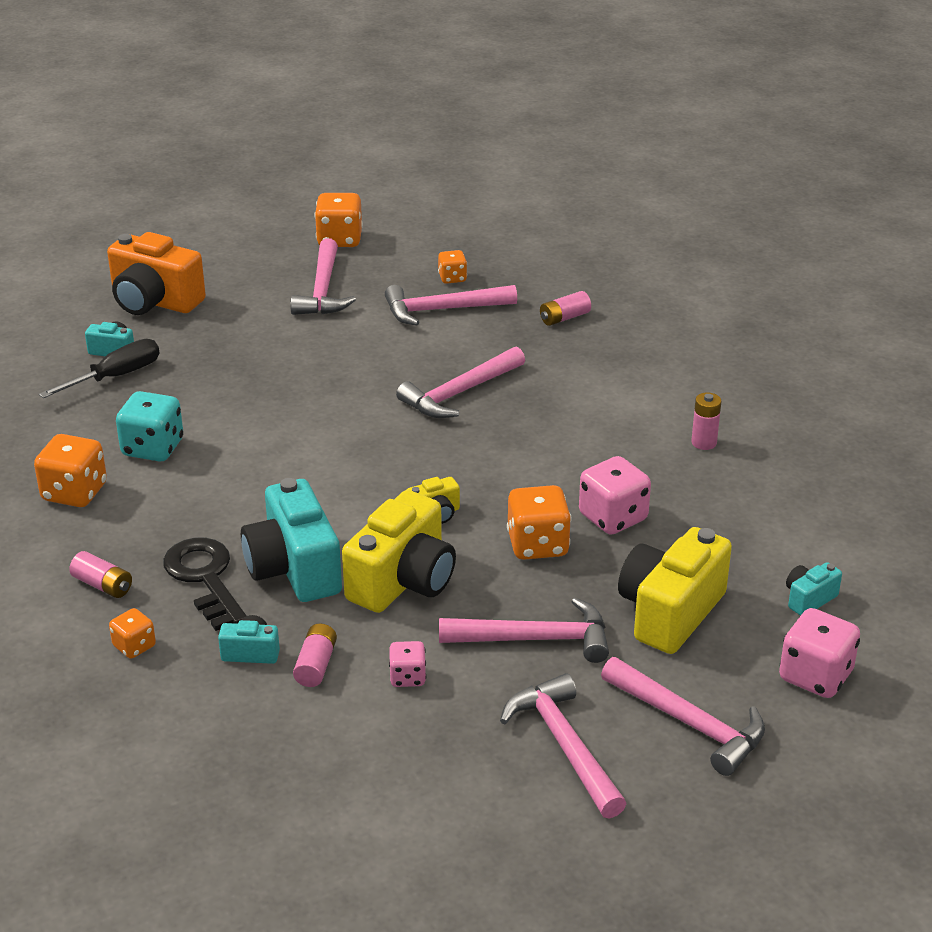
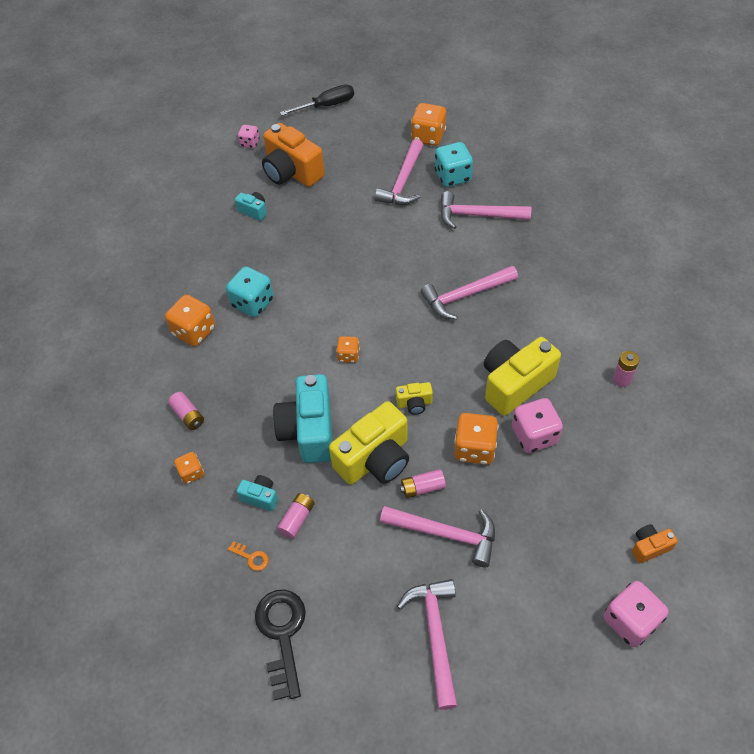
camera: 20 degrees right, 20 degrees up
(116, 376) = (249, 234): black screwdriver -> black screwdriver (327, 105)
(205, 578) = (251, 425): black key -> black key (282, 634)
(264, 719) = (251, 557): none -> orange key
(391, 275) = (452, 176): none -> turquoise dice
(407, 677) = (352, 545): pink dice -> pink dice (250, 143)
(452, 278) = (493, 186): orange dice -> orange dice (348, 355)
(564, 318) = (560, 239): pink battery -> pink battery (422, 488)
(670, 612) = (545, 534): yellow camera -> yellow camera (514, 384)
(689, 723) = (526, 639): pink hammer -> none
(809, 599) = (649, 547): turquoise camera -> orange camera

